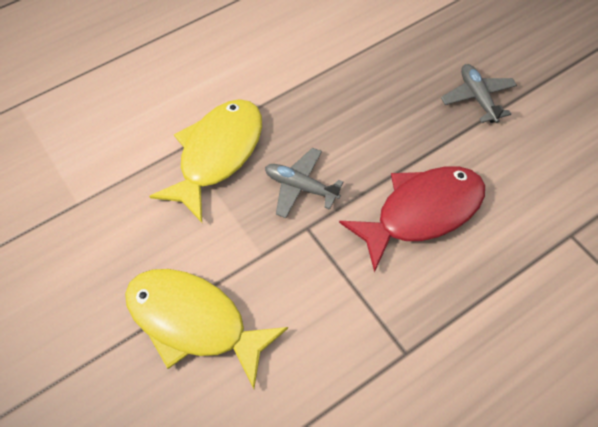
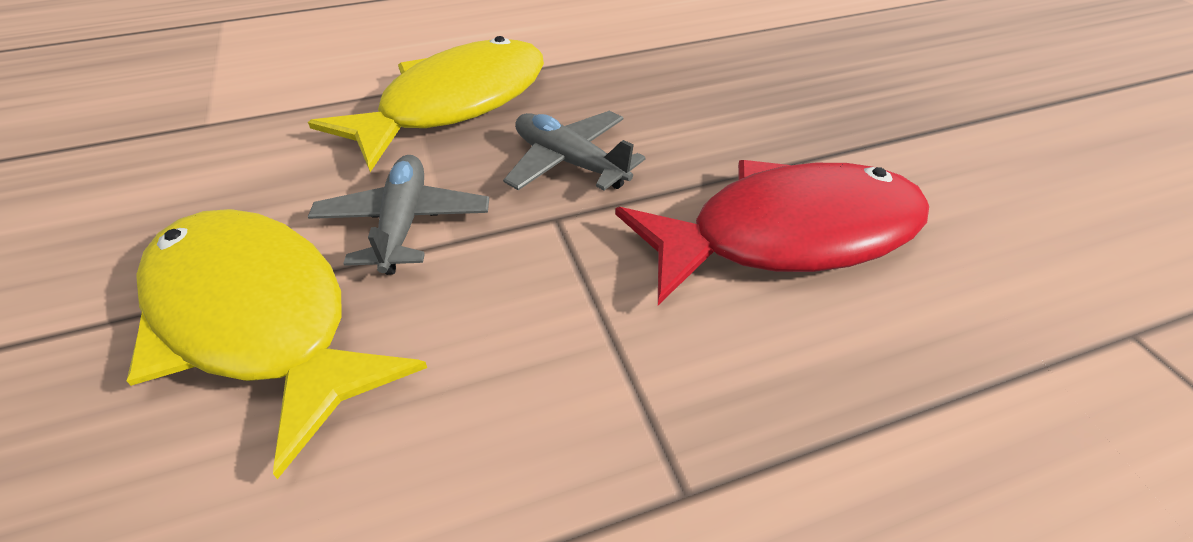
camera: 15 degrees right, 15 degrees down
(477, 98) = (921, 105): grey plane -> grey plane (404, 223)

